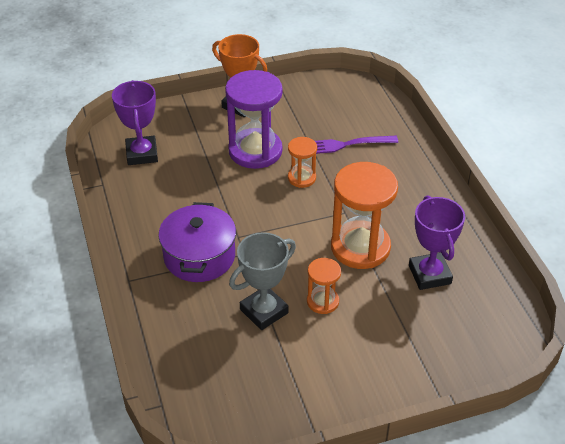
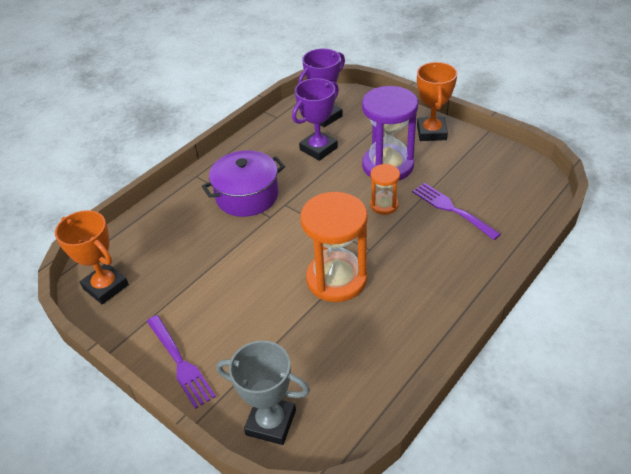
camera: 60 degrees right, 0 degrees up
(226, 412) = (106, 287): none -> orange trophy
(264, 311) = (218, 257): grey trophy -> grey trophy (271, 422)
(322, 301) = (254, 286): orange hourglass -> none
(370, 389) = (179, 362): none -> purple fork
(430, 274) = (344, 341): purple trophy -> purple trophy (318, 149)

